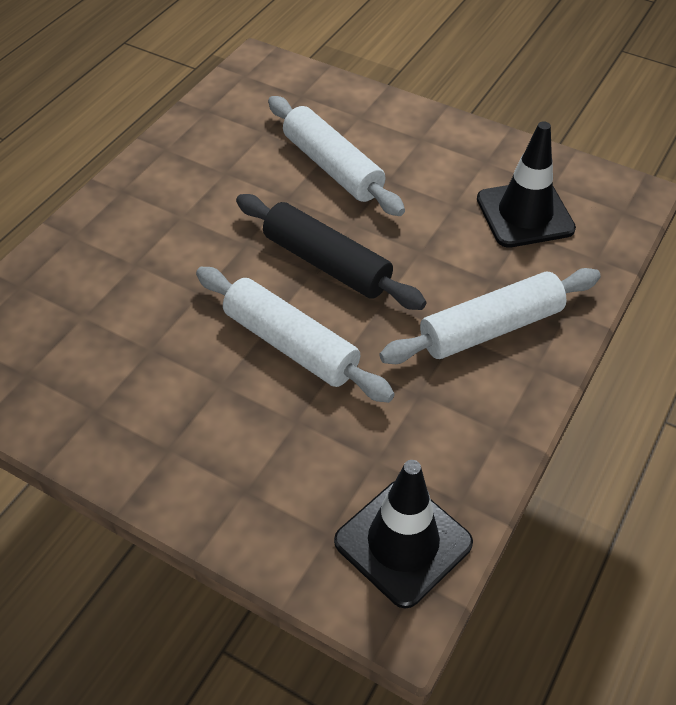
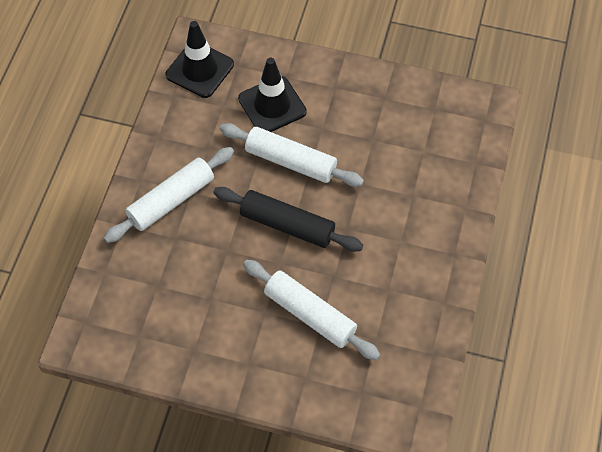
camera: 165 degrees right, 10 degrees up
(525, 214) = (158, 301): black traffic cone -> black traffic cone (272, 105)

